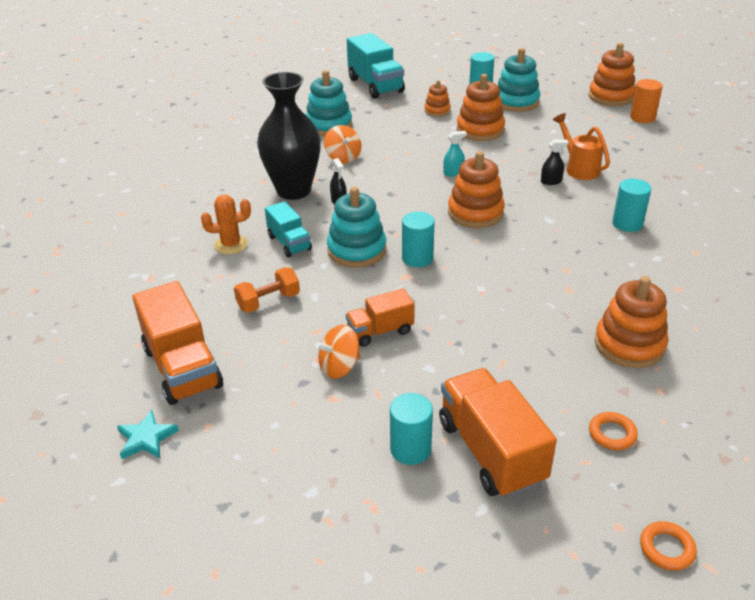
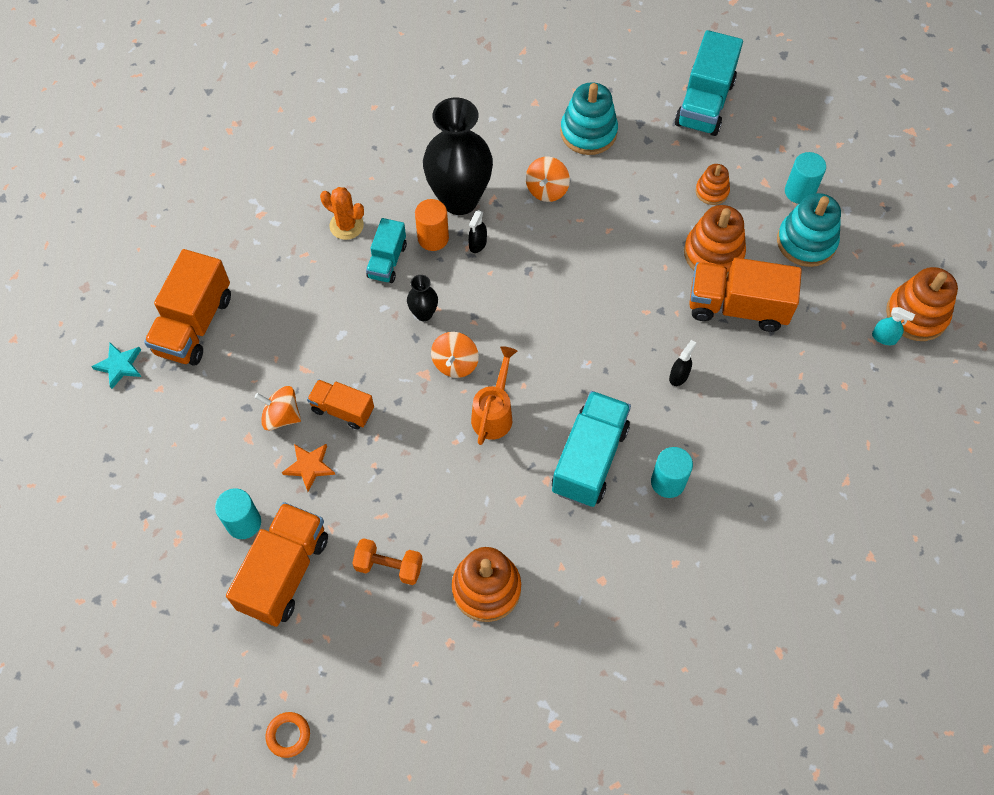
camera: 45 degrees right, 25 degrees up
(268, 301) = (306, 311): orange dumbbell -> orange dumbbell (389, 566)
(357, 250) = (424, 314): turquoise stacking toy -> black vase
(407, 377) = (309, 466): none -> orange star
(417, 258) = (455, 363): turquoise cylinder -> orange spinning top
(453, 173) = (611, 290): turquoise spray bottle -> turquoise spray bottle (884, 337)
(475, 213) = (564, 355): orange stacking toy -> none
(529, 140) = (737, 307): none -> orange truck
(551, 181) = (679, 376): black spray bottle -> black spray bottle turned 90 degrees counterclockwise
(571, 244) = (589, 459): none -> turquoise truck
(578, 168) = (728, 382): orange watering can -> orange watering can (494, 413)
(612, 434) = (370, 638): orange ring -> none
(642, 118) = (898, 372): orange cylinder -> orange cylinder (433, 238)

